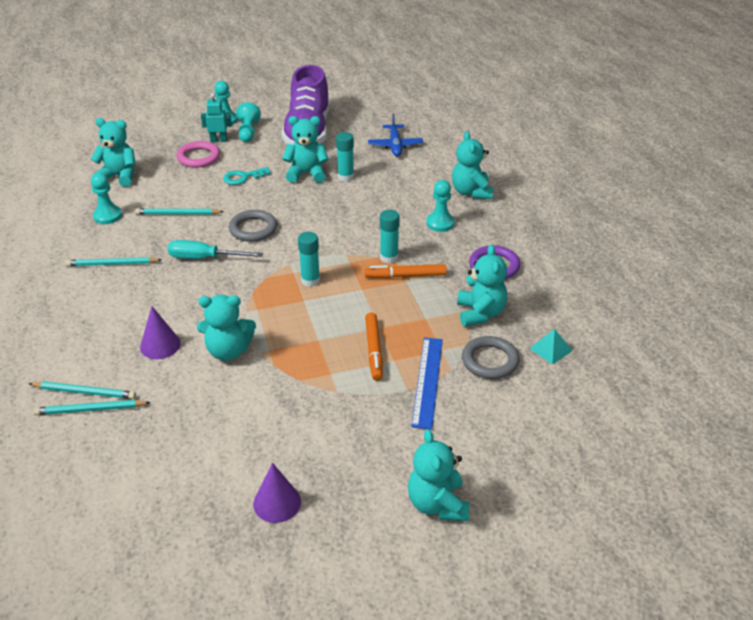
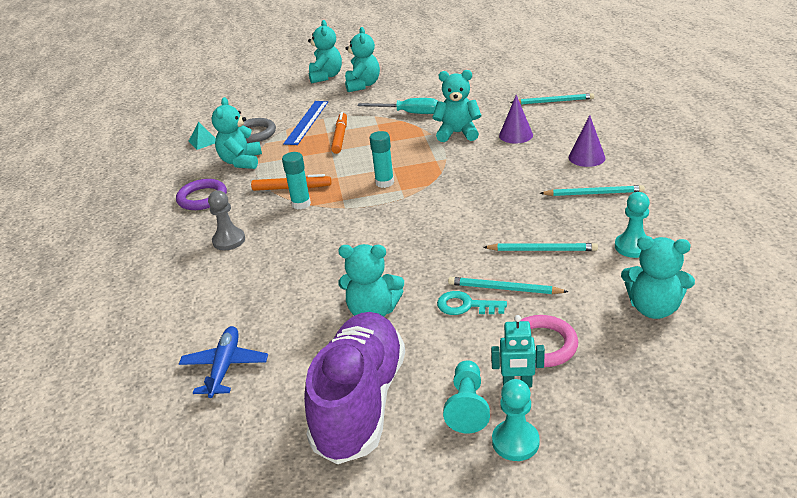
camera: 170 degrees left, 5 degrees down
(84, 392) = (563, 109): turquoise pencil -> turquoise pencil (504, 289)
(204, 258) = (495, 200): turquoise screwdriver -> turquoise screwdriver (409, 113)
(243, 177) = (465, 305): turquoise key -> turquoise key turned 150 degrees counterclockwise
(253, 229) = (445, 232): grey ring -> none
(277, 502) = (418, 73): purple cone -> purple cone (586, 157)
(345, 177) = (319, 306): turquoise glue stick -> none
(440, 223) = (229, 240): turquoise pawn -> grey pawn
(471, 192) = (166, 281): turquoise teddy bear -> turquoise teddy bear (363, 85)

